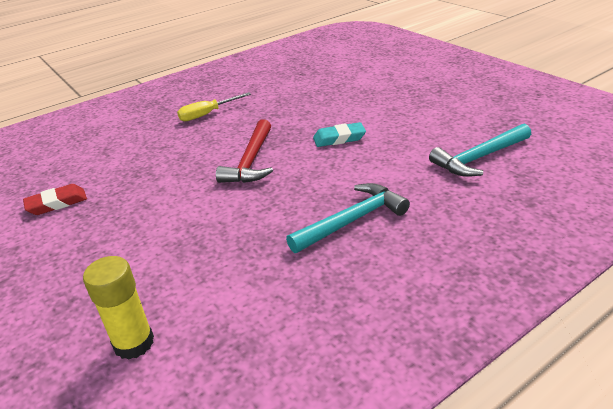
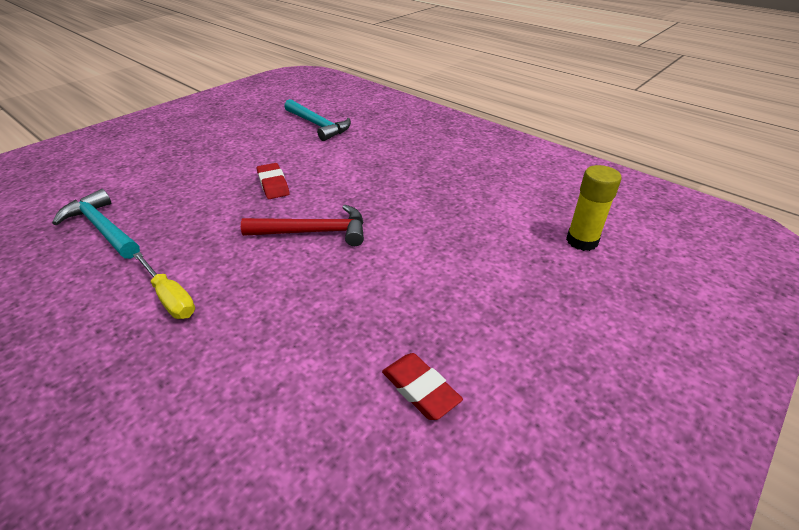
camera: 105 degrees left, 5 degrees up
(339, 138) = (273, 184): turquoise eraser -> red eraser
(351, 221) = (408, 168): turquoise hammer -> turquoise hammer (103, 228)

